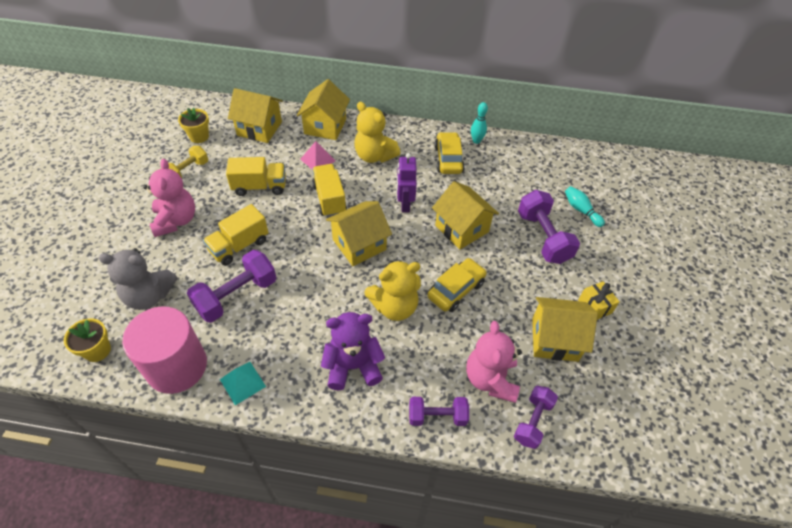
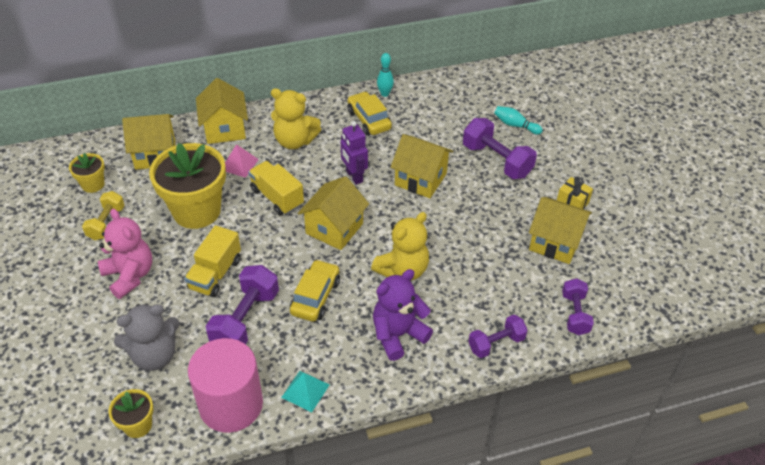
camera: 25 degrees left, 5 degrees down
(260, 186) = (196, 211): yellow truck -> yellow flower pot
(456, 290) = (448, 234): yellow car -> yellow car (315, 297)
(490, 379) = (522, 295): pink teddy bear -> none
(554, 339) = (555, 242): yellow house -> yellow house turned 45 degrees clockwise

